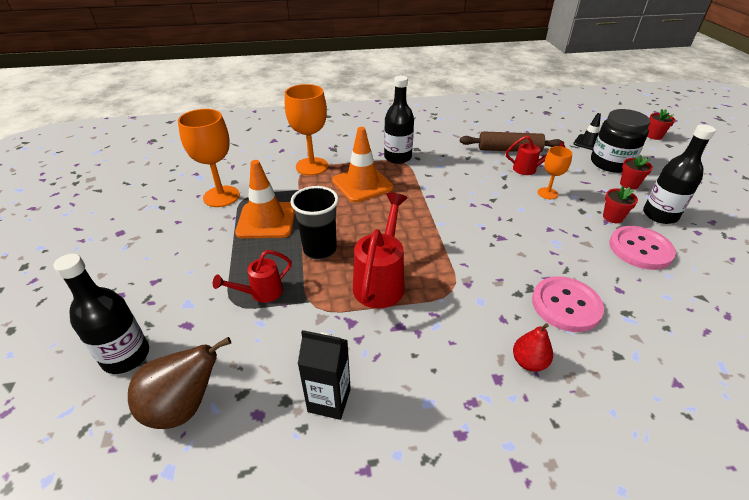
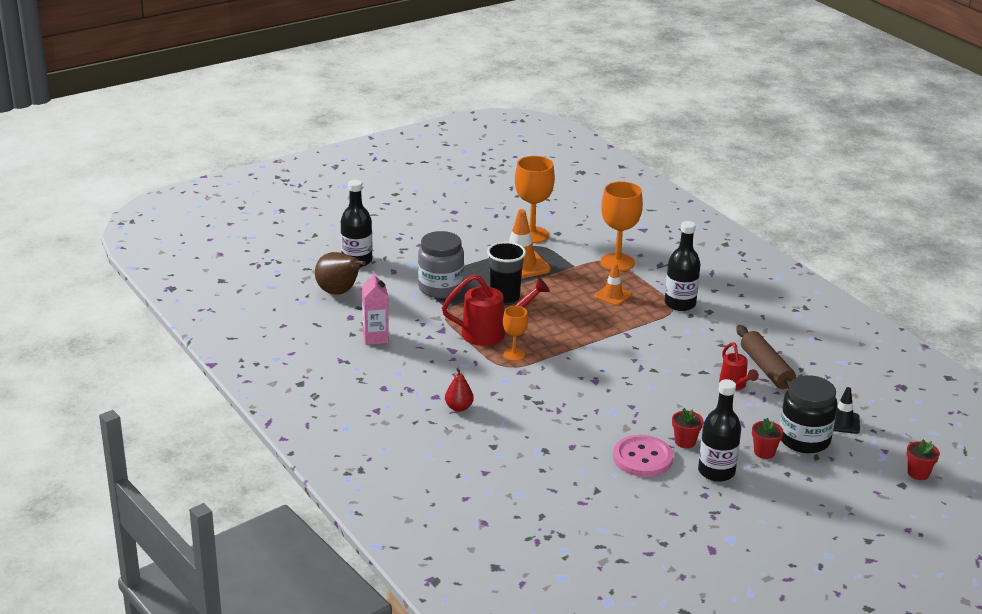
camera: 65 degrees right, 10 degrees down
(261, 293) = (440, 288): red watering can -> grey jar
(329, 400) = (375, 338): black carton -> pink carton
(362, 184) = (613, 295): orange traffic cone -> orange traffic cone, size x0.58
(547, 193) = (695, 400): orange goblet -> orange goblet (514, 355)
(566, 305) = (531, 420): pink button -> none

